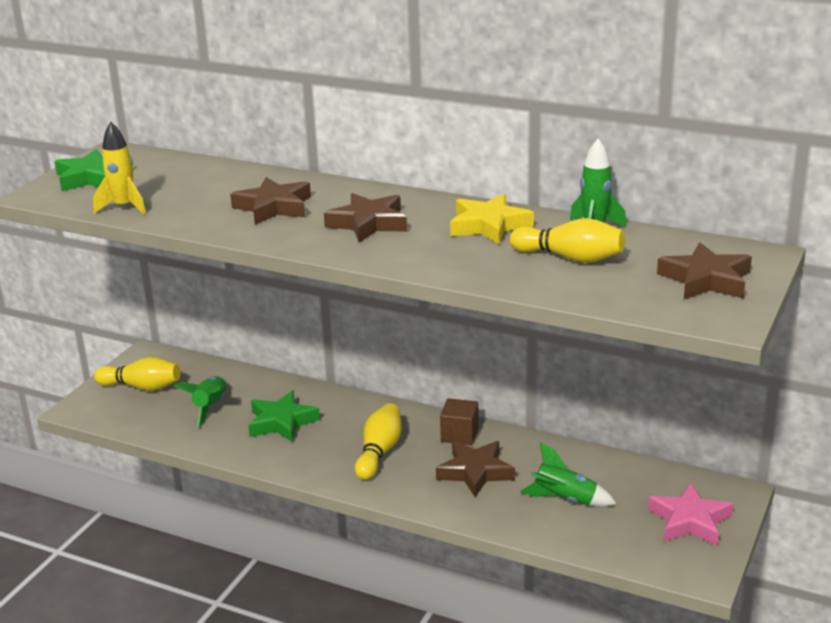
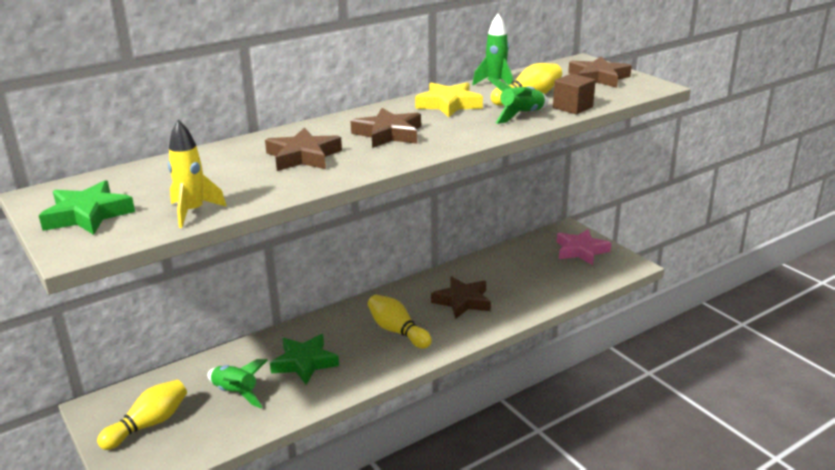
camera: 60 degrees left, 0 degrees up
(459, 435) = (413, 293): brown cube -> brown cube (572, 107)
(565, 500) = (524, 281): green rocket -> green rocket (521, 115)

